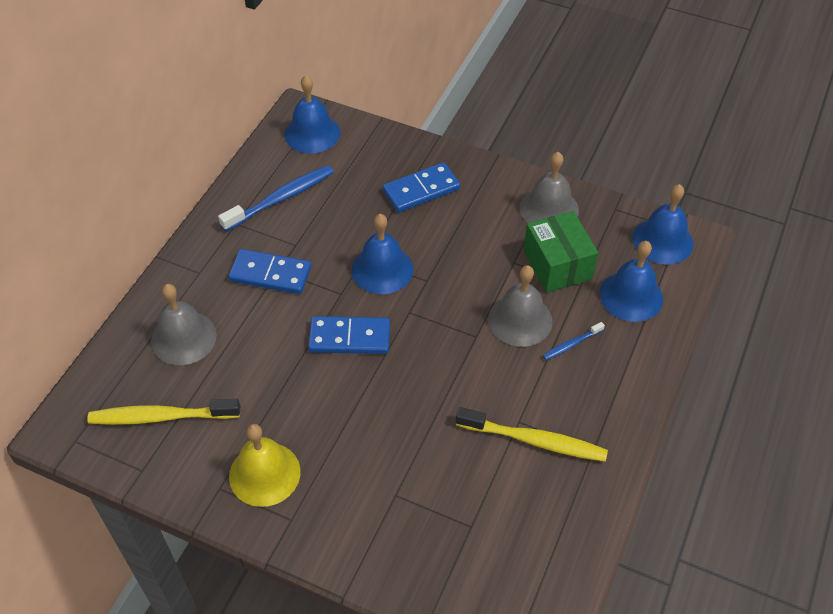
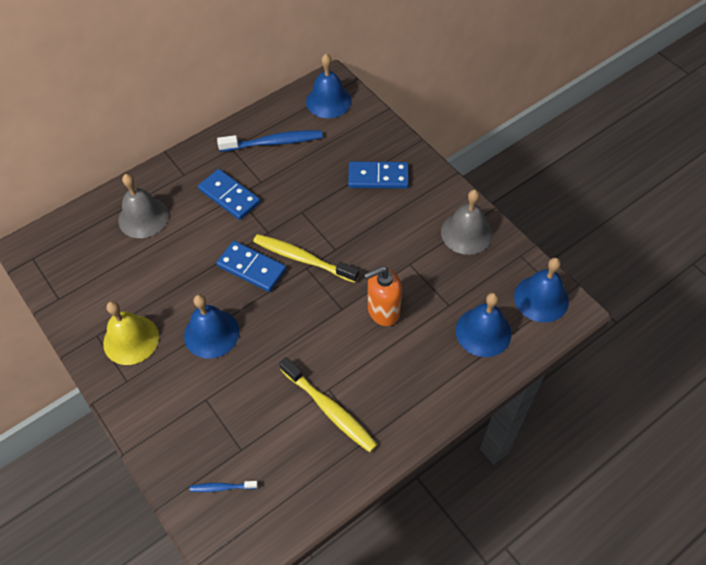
camera: 30 degrees right, 5 degrees up
(161, 417) = (93, 267): yellow toothbrush -> yellow toothbrush (303, 259)
(382, 269) = (309, 227): blue bell -> blue bell (211, 333)
(520, 320) = (383, 311): grey bell -> orange soap dispenser
(557, 265) = (442, 280): green box -> none
(571, 344) = (409, 348): blue toothbrush -> blue toothbrush (222, 487)

